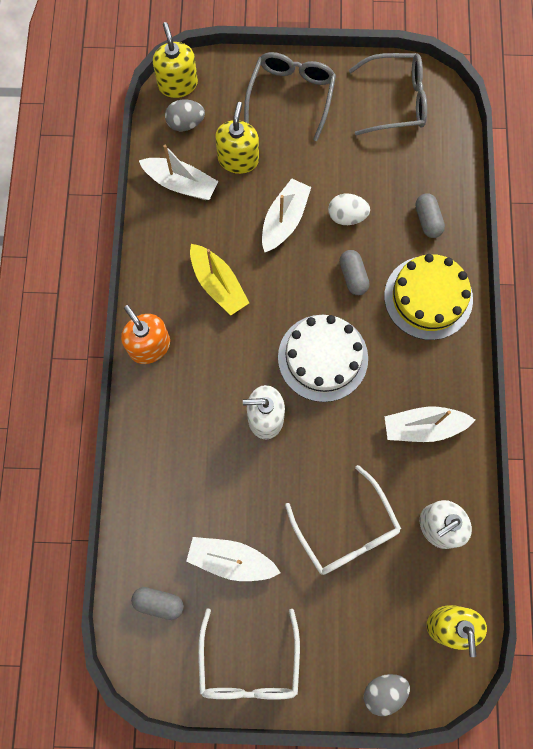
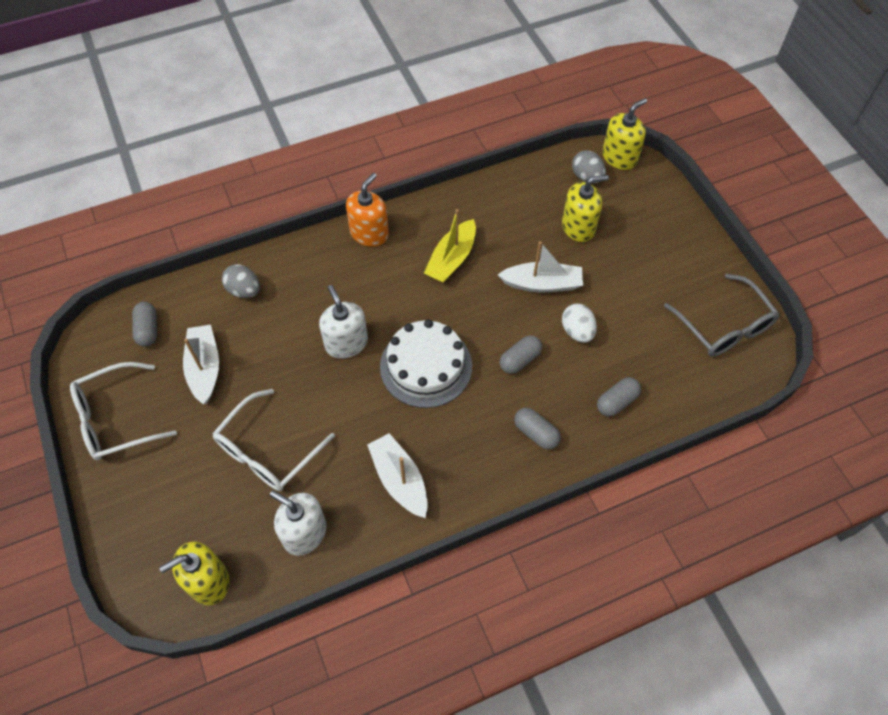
camera: 65 degrees right, 15 degrees down
(181, 184) = (528, 196): white boat -> none
(291, 95) = (668, 241): grey glasses -> none
(383, 691) = (124, 543): grey egg -> grey egg (244, 290)
(428, 297) = (536, 433): yellow cake -> grey capsule

